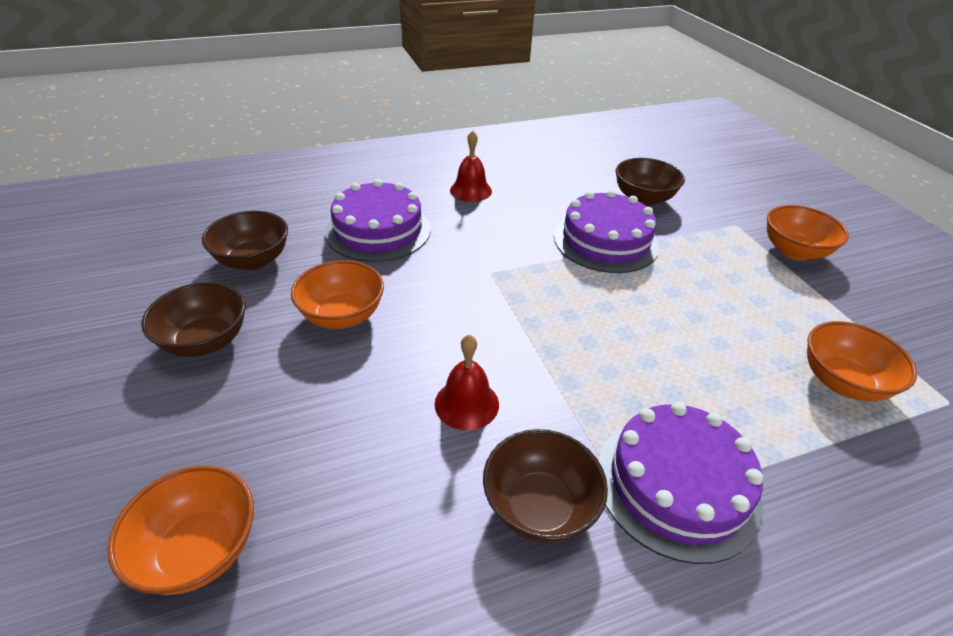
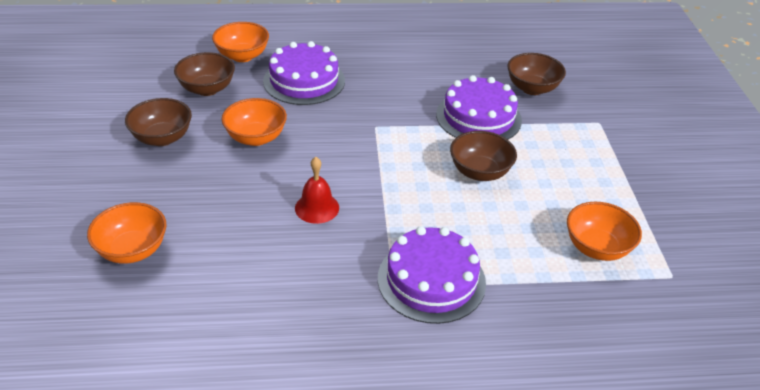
camera: 15 degrees right, 0 degrees up
(470, 190) = (390, 60): red bell -> none
(539, 506) = (335, 272): brown bowl -> brown bowl (480, 172)
(794, 251) = (634, 151): orange bowl -> orange bowl (242, 56)

